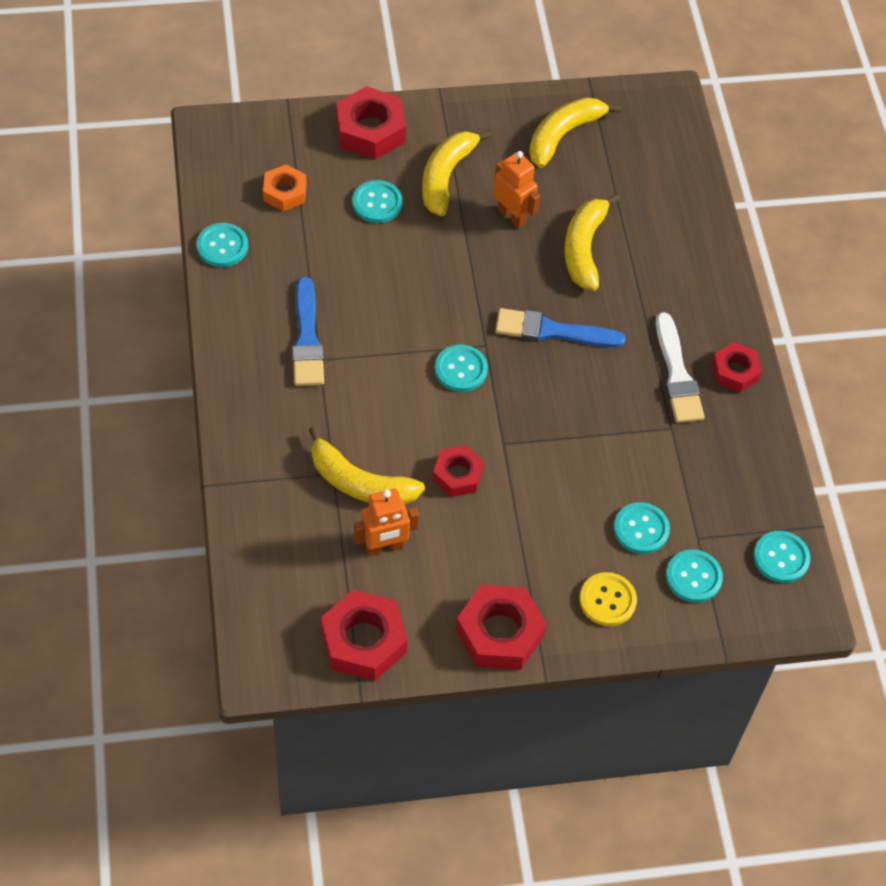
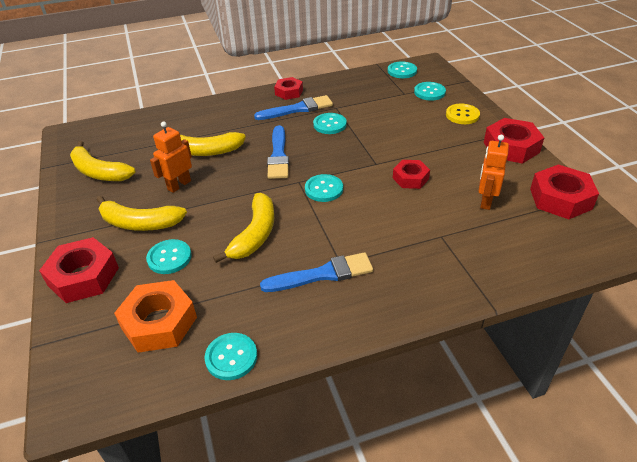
camera: 95 degrees left, 15 degrees down
(285, 192) = (159, 322): orange nut -> orange nut, size x1.61
(359, 483) = (441, 221): yellow banana -> yellow banana (255, 234)
(384, 547) = (485, 201): orange robot -> orange robot turned 135 degrees counterclockwise
(641, 529) = (409, 110): turquoise button -> turquoise button (329, 124)
(677, 375) = (297, 109): white brush -> blue brush

